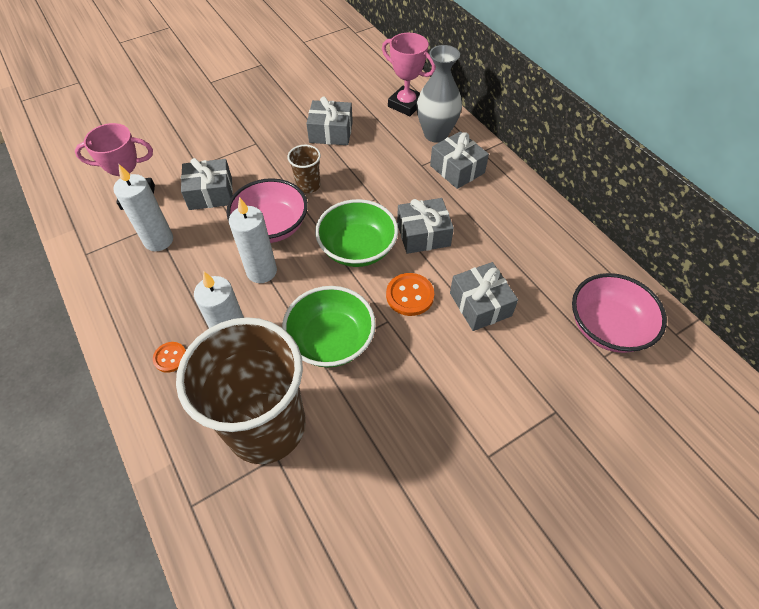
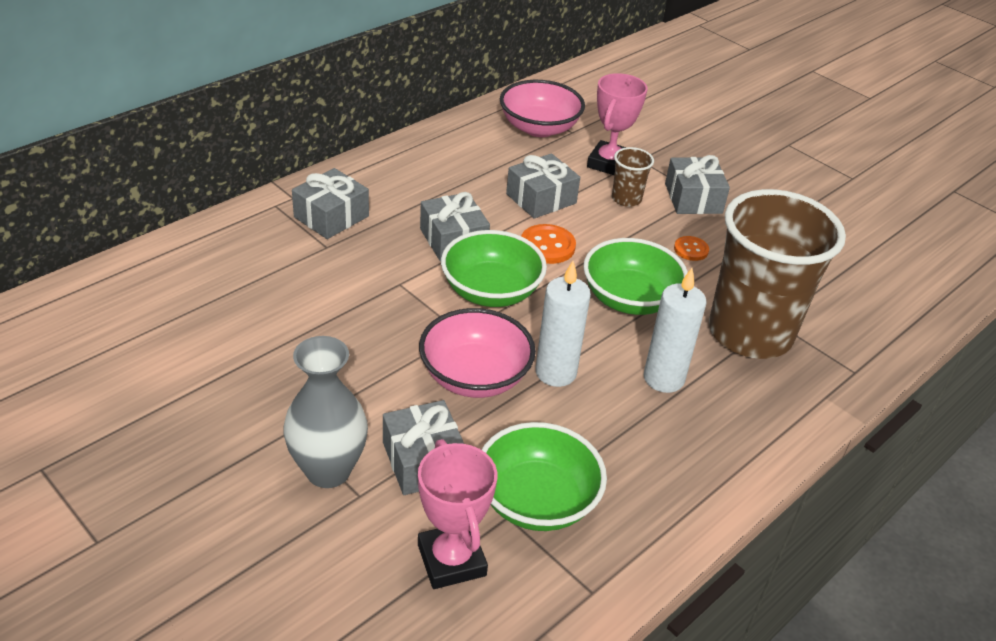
camera: 105 degrees left, 15 degrees down
(158, 240) = (537, 500): white candle -> green bowl
(170, 357) = (714, 431): orange button -> orange button (691, 250)
(308, 185) = (385, 351): brown cup -> brown cup (626, 199)
(331, 132) = (259, 342): grey gift -> grey gift (693, 198)
(406, 104) = (187, 267): pink trophy -> pink trophy (609, 163)
(436, 134) = (259, 236): grey vase -> grey vase (328, 470)

